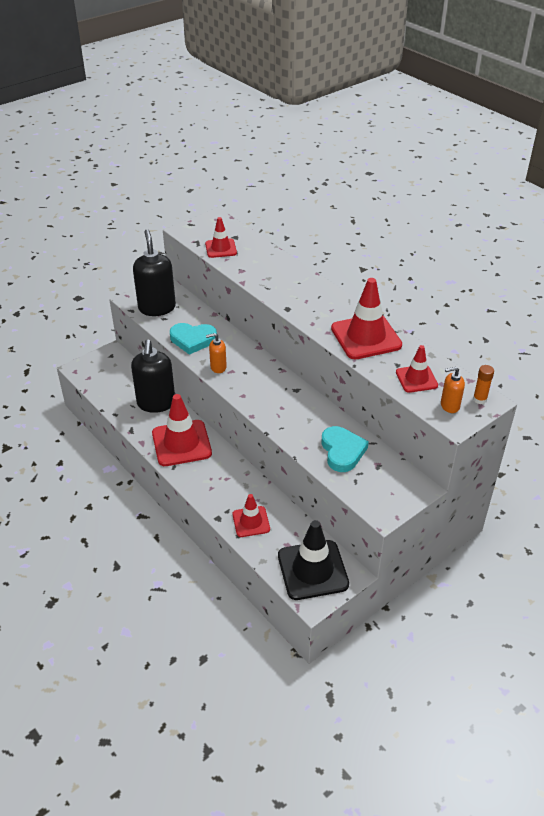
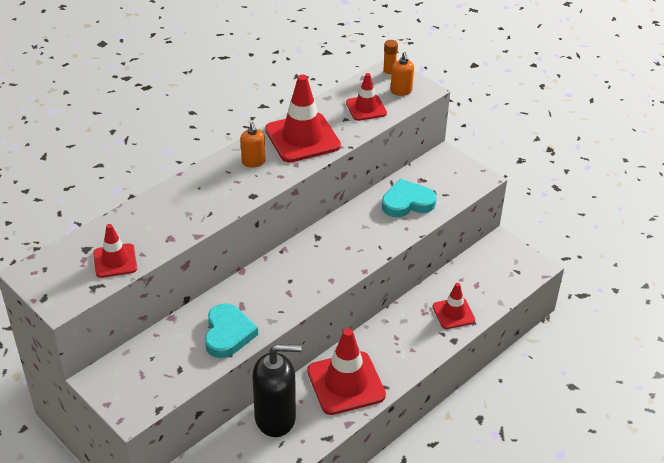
camera: 95 degrees left, 0 degrees up
(157, 308) = (154, 380): black soap dispenser -> none
(218, 367) = (282, 305): orange soap dispenser -> orange soap dispenser (253, 162)
(312, 570) = (502, 266): black traffic cone -> none

